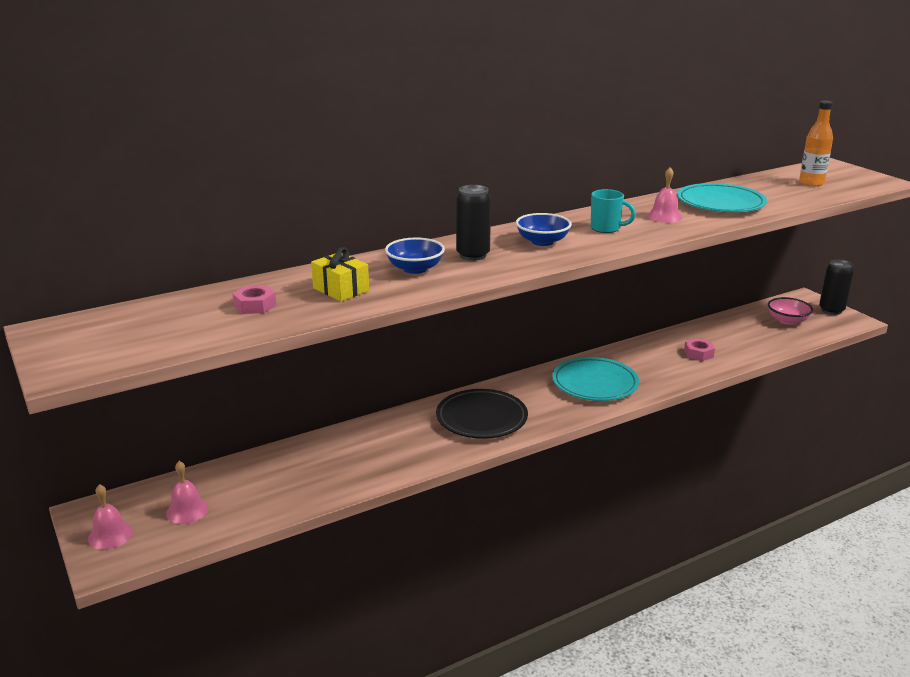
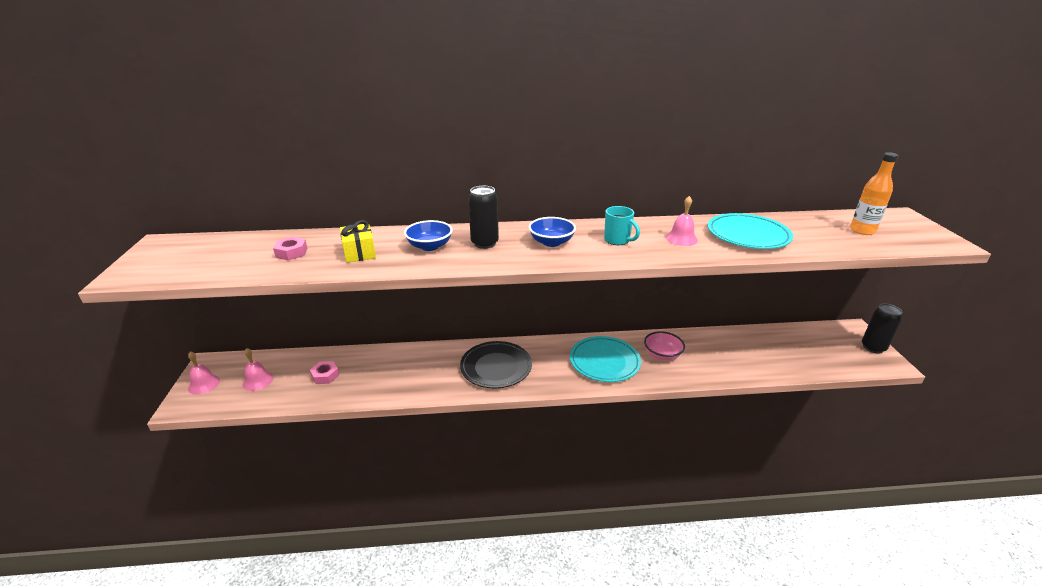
camera: 25 degrees right, 5 degrees up
(698, 353) = (713, 358): pink nut -> pink nut (325, 376)
(787, 321) = (820, 347): pink bowl -> pink bowl (662, 355)

